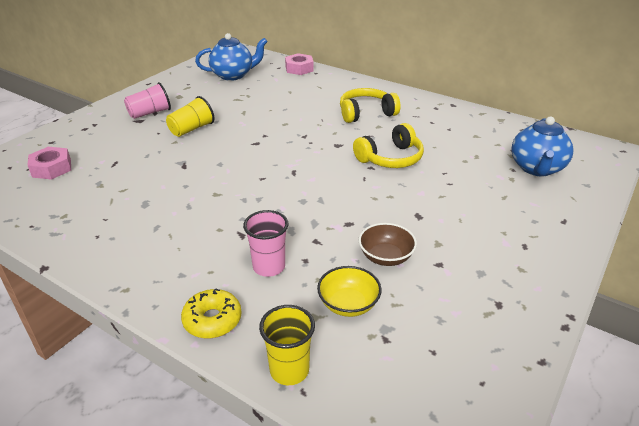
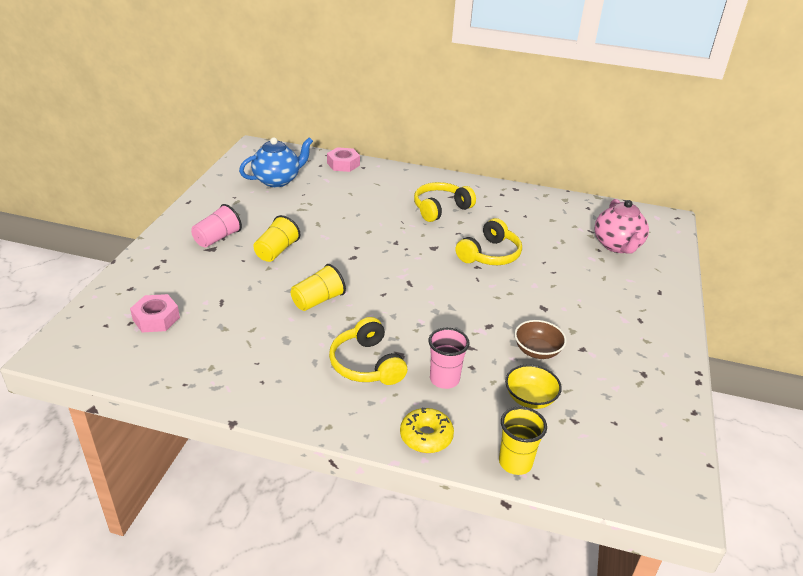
camera: 20 degrees left, 0 degrees up
(198, 174) = (318, 300): none -> yellow cup
(202, 238) = (366, 364): none -> yellow headphones
(536, 168) = (617, 246): blue teapot -> pink teapot

